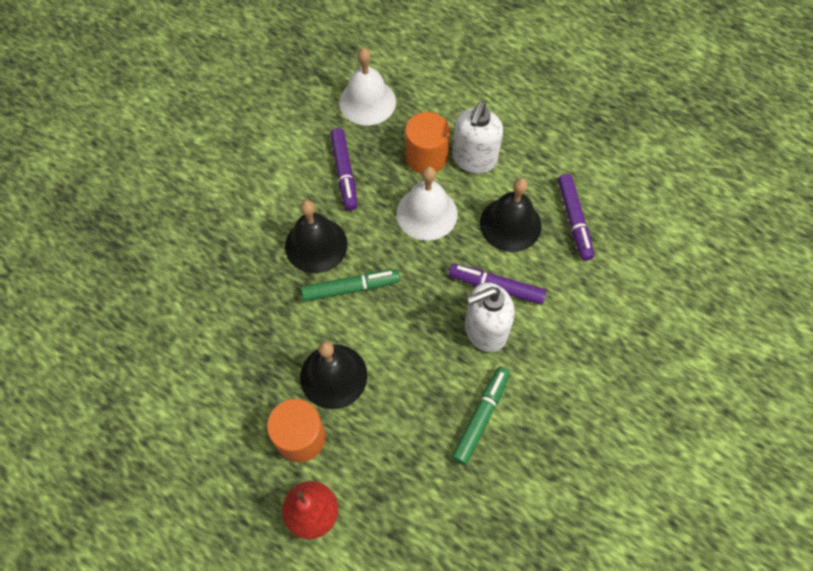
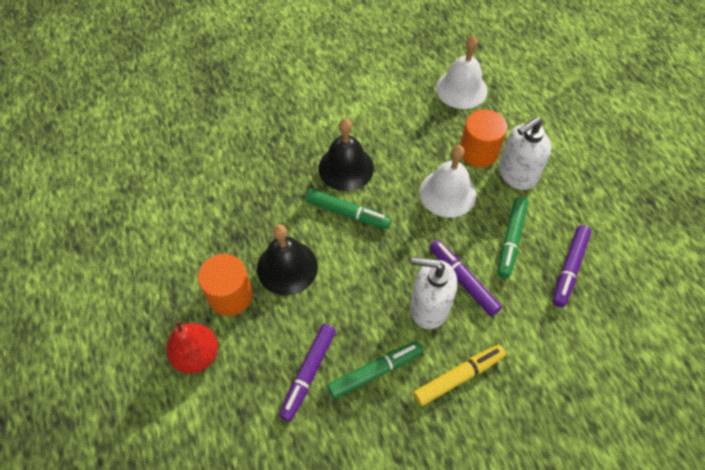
camera: 35 degrees right, 5 degrees down
(344, 173) = (405, 129): purple marker -> purple marker (308, 373)
(510, 224) = (511, 240): black bell -> green marker
(551, 374) = (458, 377): none -> yellow marker

